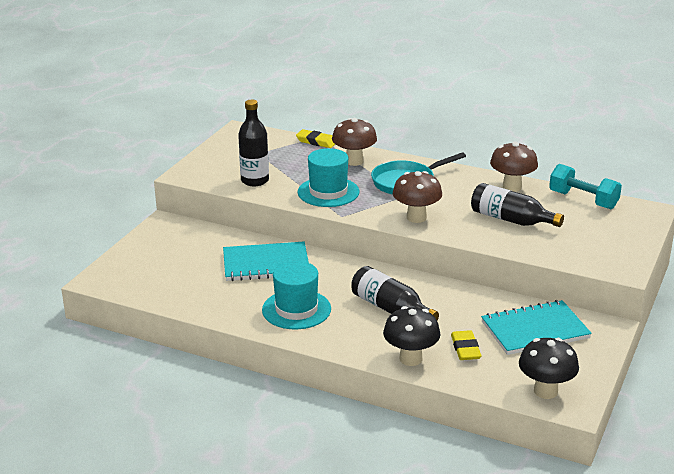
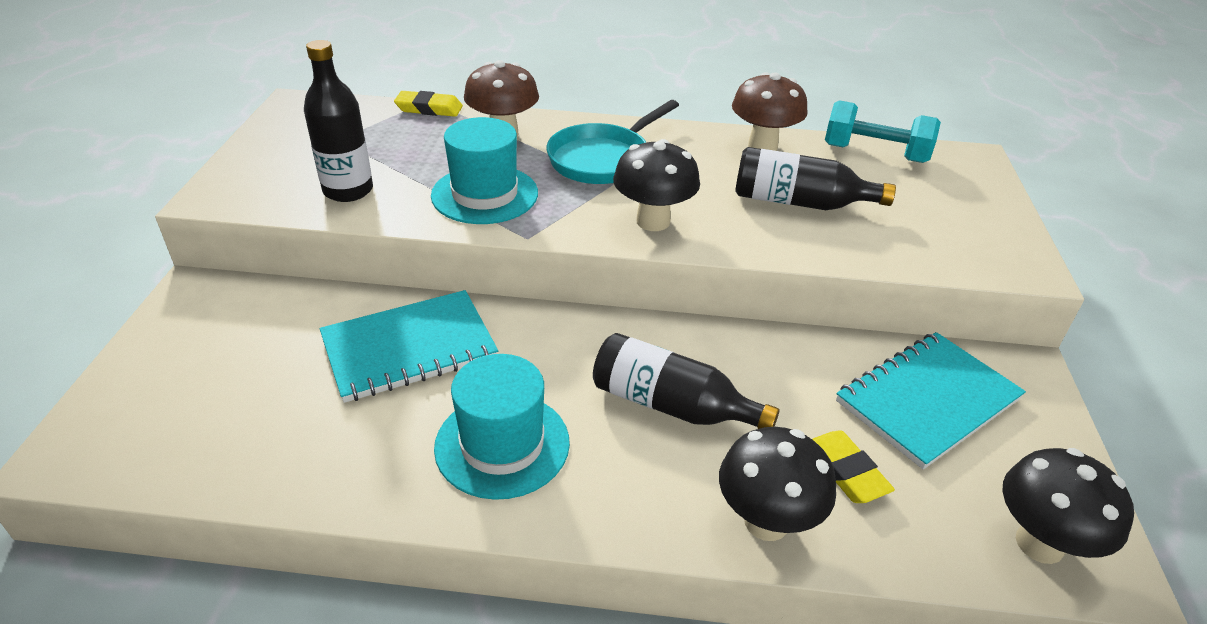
camera: 20 degrees left, 10 degrees up
(416, 217) = (653, 221): brown mushroom -> black mushroom

